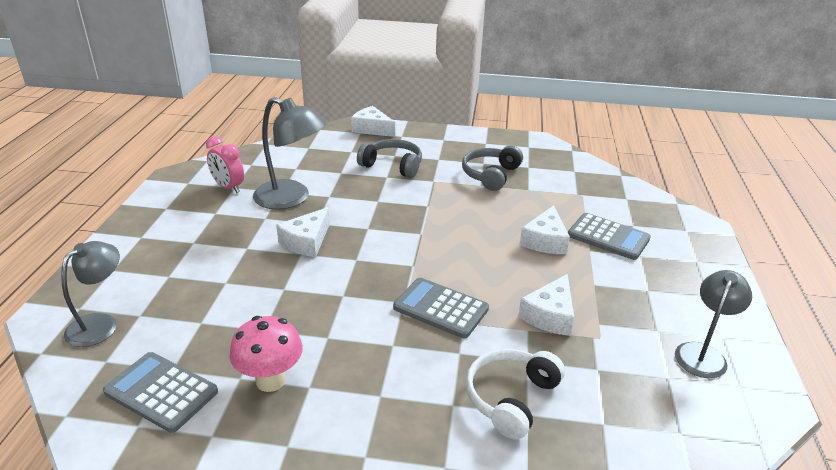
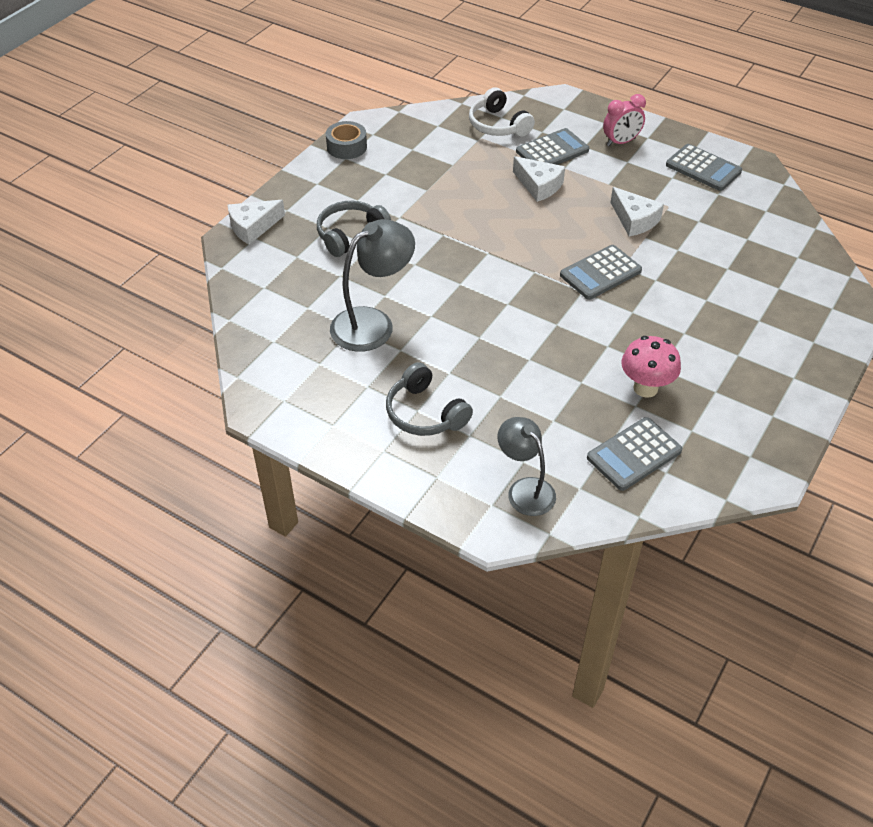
camera: 65 degrees left, 15 degrees up
(228, 187) = (318, 367): pink clock -> pink clock (621, 142)
(306, 241) = (461, 328): white cheese -> none
(490, 175) = (412, 177): grey headphones -> grey headphones (425, 413)
(500, 140) = (346, 147): none -> grey tape
(510, 398) = (710, 270): white headphones -> white headphones (498, 125)
(703, 353) = (703, 168): grey lamp -> grey calculator

